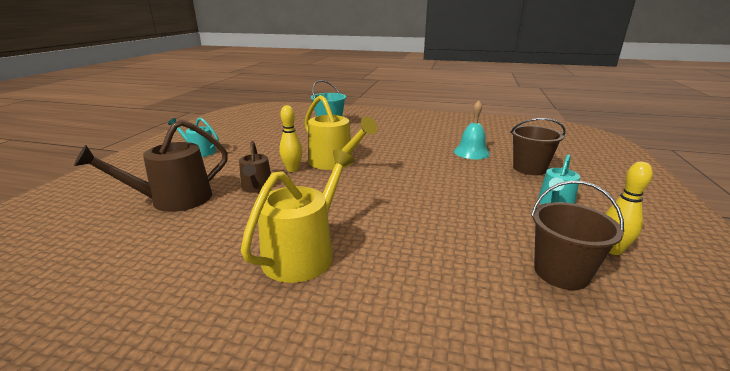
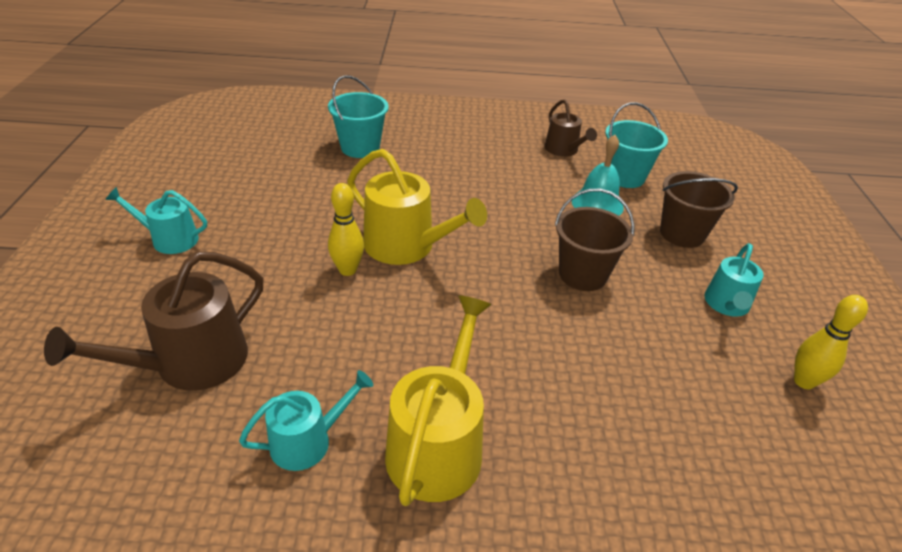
camera: 15 degrees left, 15 degrees up
(218, 241) = (307, 441): none -> turquoise watering can
(257, 187) = (310, 318): brown watering can -> brown watering can (563, 150)
(495, 142) = (625, 177): none -> turquoise bucket
(561, 272) = (755, 429): brown bucket -> brown bucket (582, 274)

